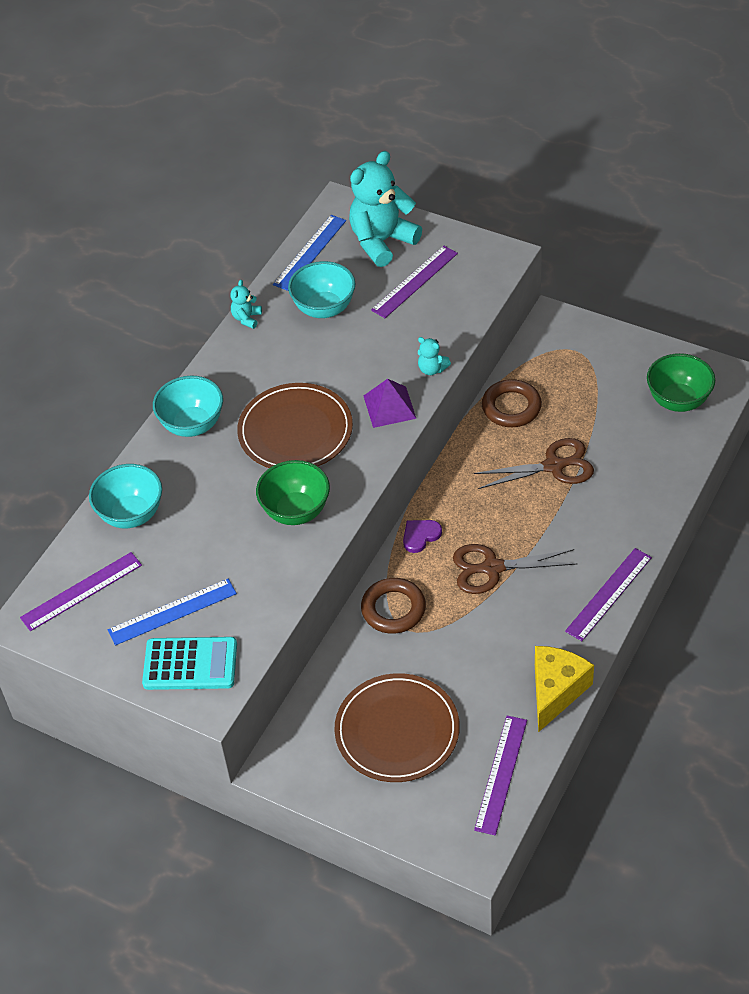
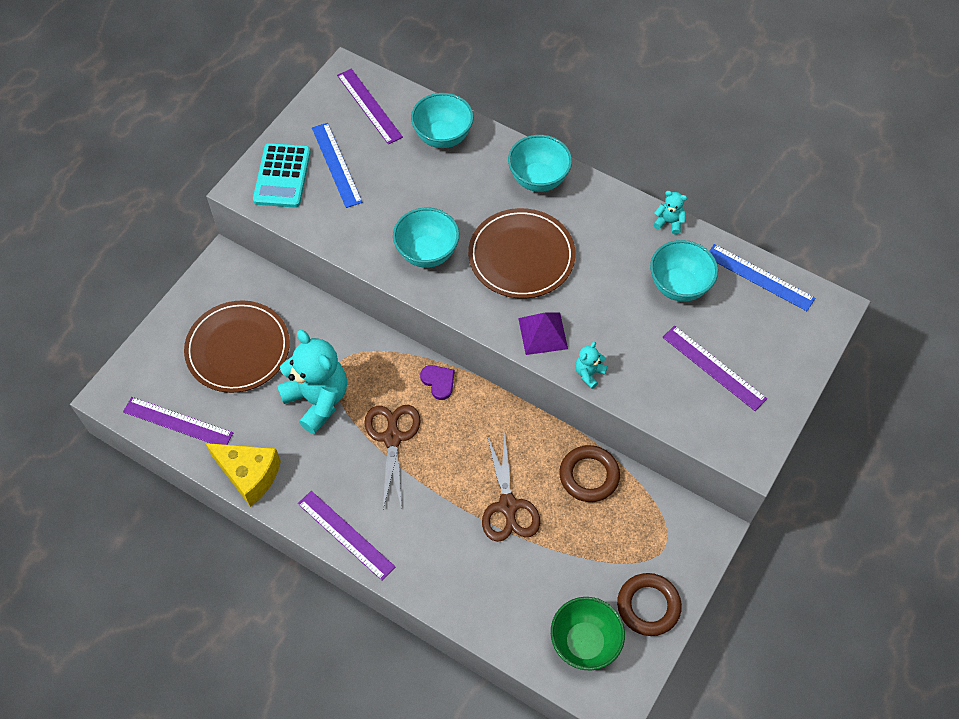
camera: 90 degrees right, 10 degrees up
(296, 511) = (427, 253): green bowl -> turquoise bowl
(382, 241) = (774, 342): turquoise teddy bear -> turquoise teddy bear (317, 400)
(393, 609) = (361, 354): brown ring -> brown ring (648, 606)

